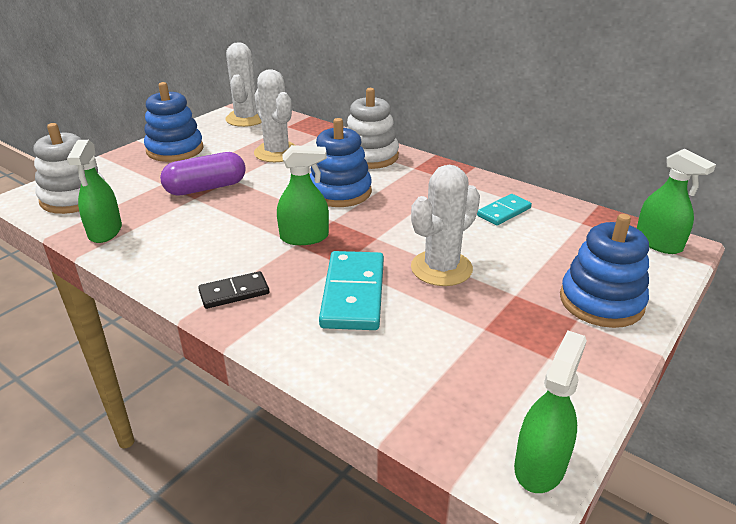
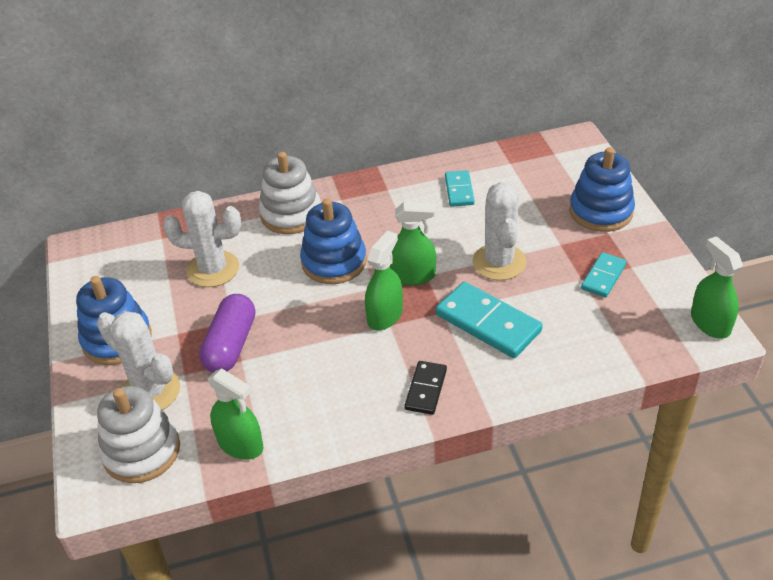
camera: 50 degrees left, 10 degrees up
(246, 119) = (107, 259): white cactus -> white cactus (150, 391)
(506, 342) = (603, 277): none -> turquoise domino
(658, 243) = (566, 146): green spray bottle -> green spray bottle (412, 276)

